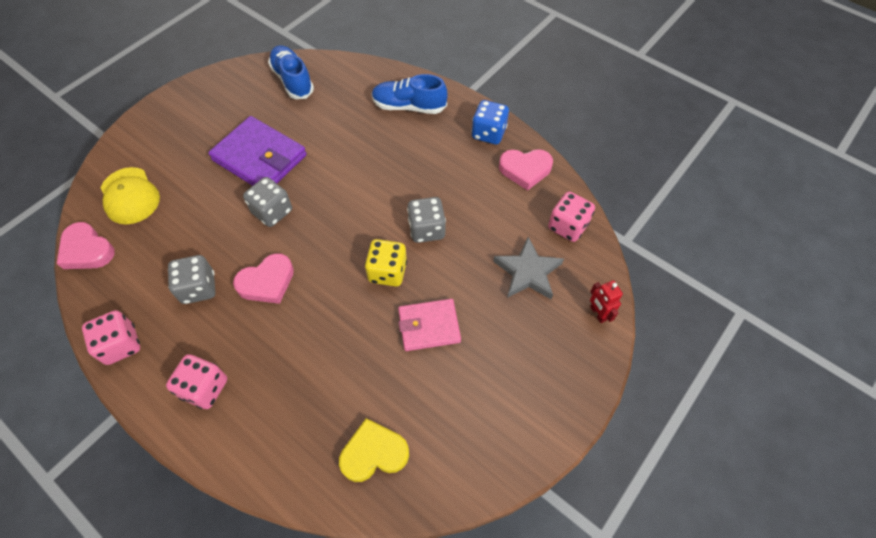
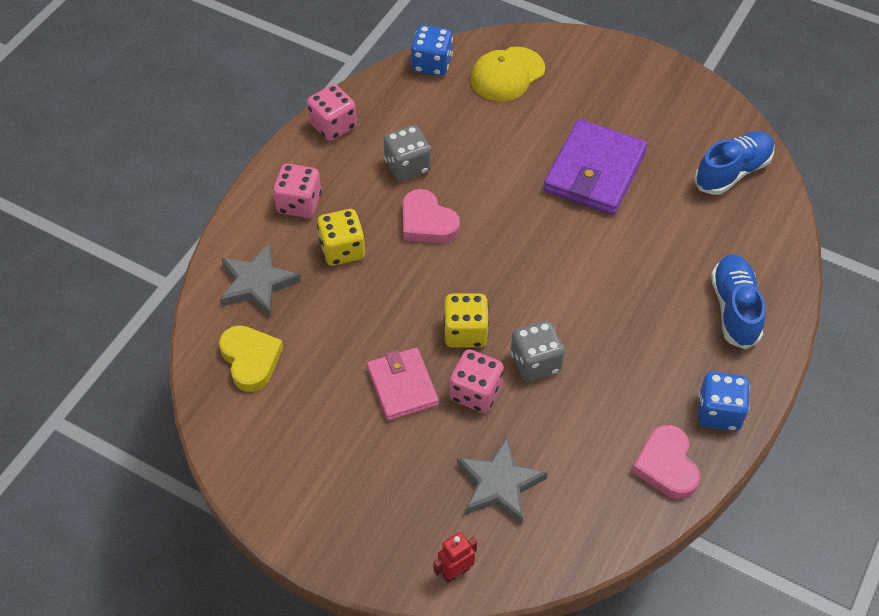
camera: 80 degrees right, 5 degrees down
(87, 250) = (432, 64): pink heart -> blue dice
(272, 212) = (520, 203): grey dice -> none
(273, 355) = (342, 250): none -> yellow dice
(287, 438) = (257, 283): none -> grey star
(567, 226) = (583, 527): pink dice -> pink dice (475, 392)

